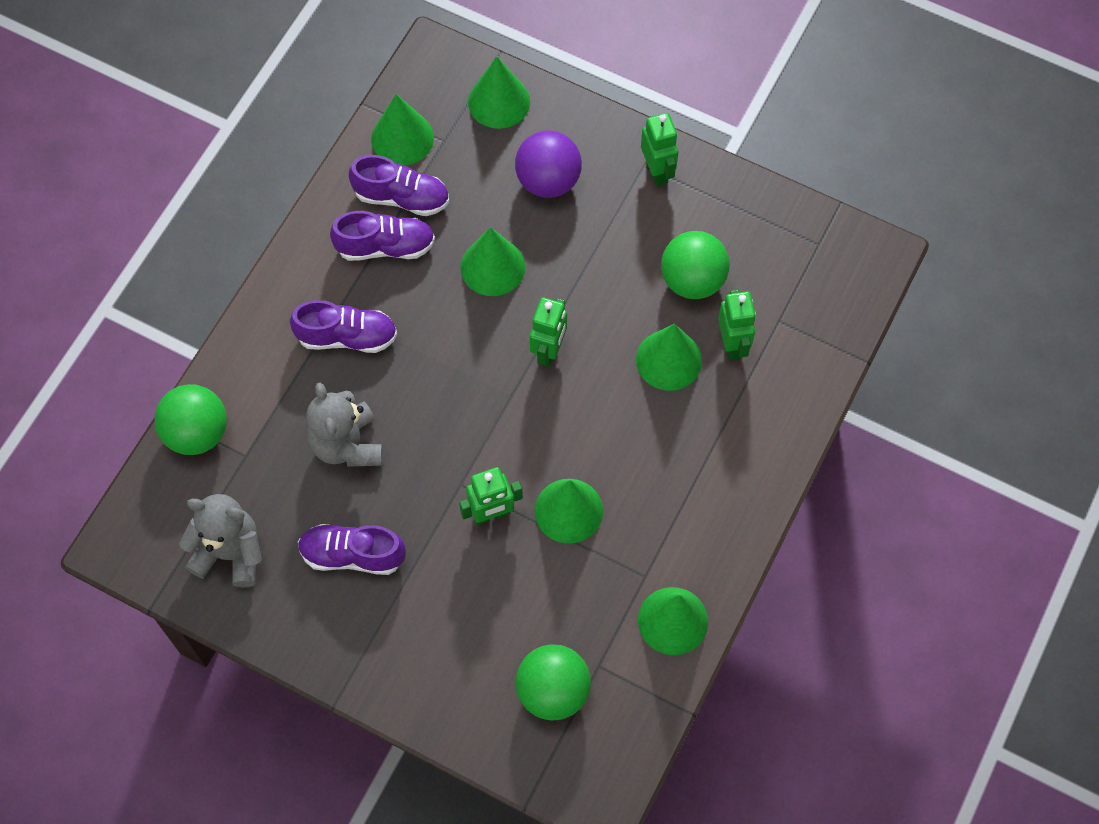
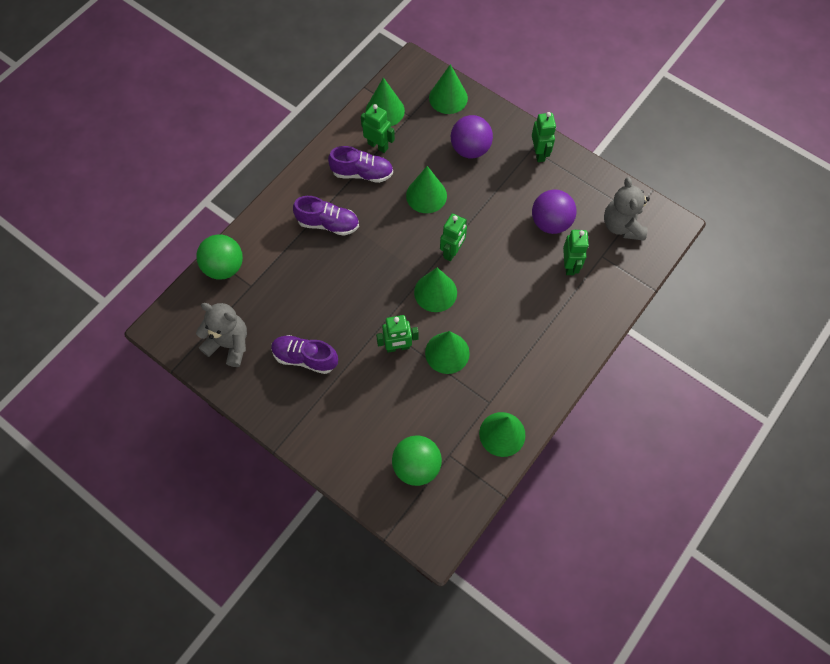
camera: 10 degrees right, 0 degrees up
(347, 444) = (315, 289): grey teddy bear -> grey teddy bear (622, 225)
(402, 197) = (378, 145): purple shoe -> green robot
(669, 360) = (527, 269): green cone -> green cone (435, 292)
(692, 280) = (550, 222): green ball -> purple ball

